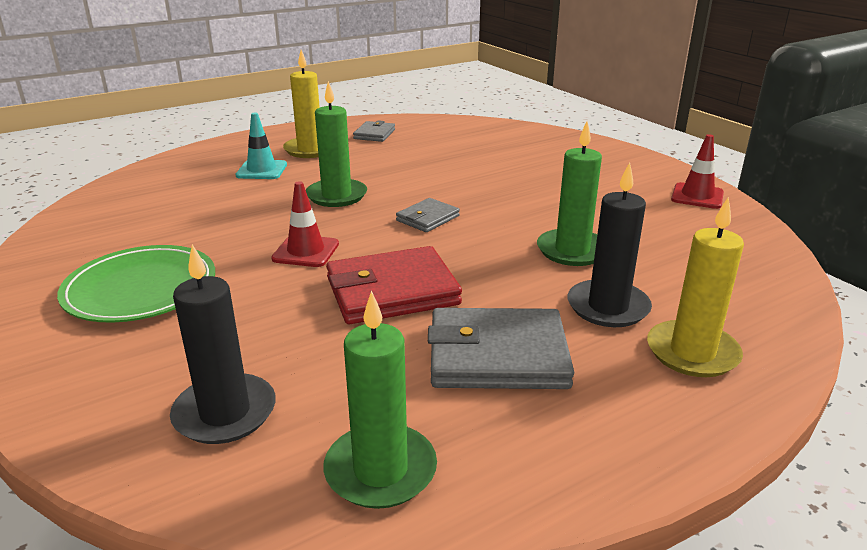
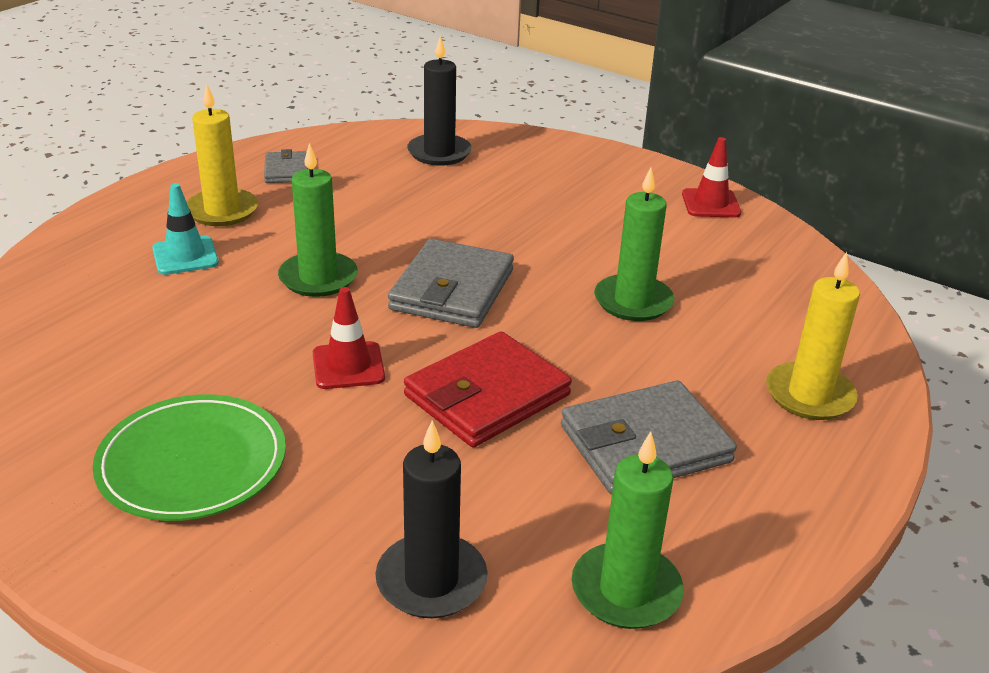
camera: 25 degrees left, 5 degrees up
(427, 218) = (452, 290): grey wallet -> grey wallet, size x1.87
(608, 307) = (709, 363): black candle -> black candle (439, 153)

